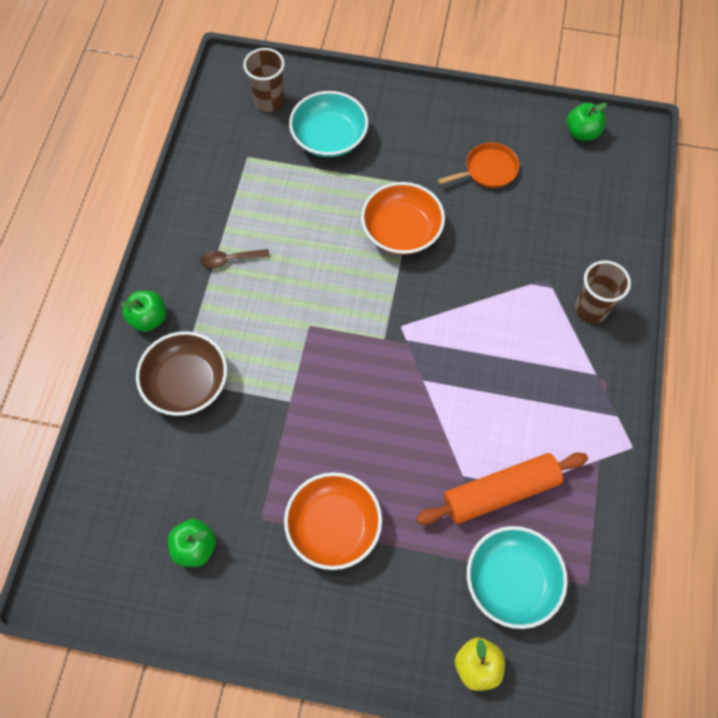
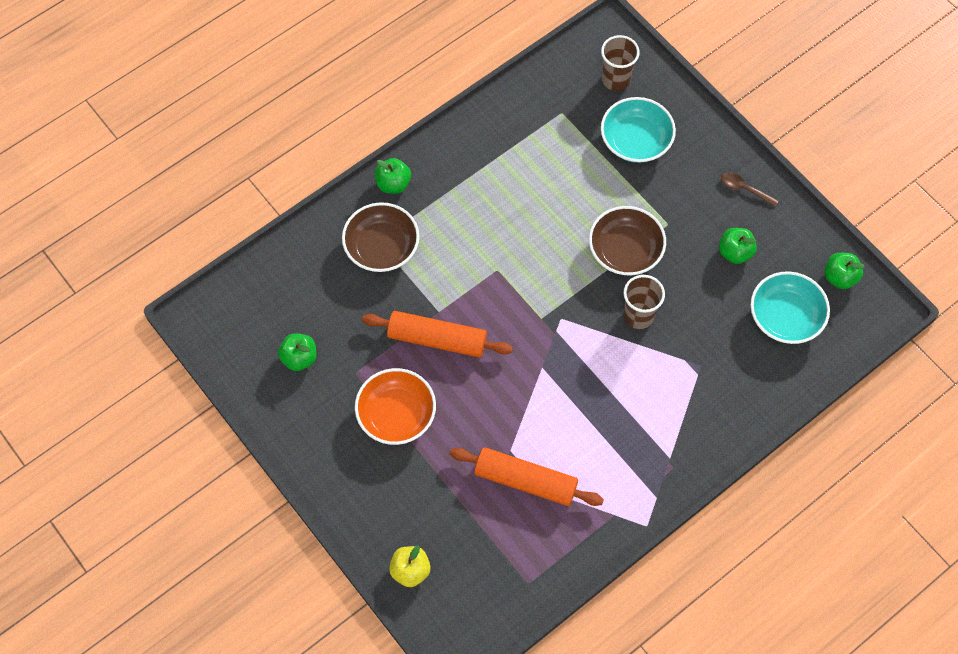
camera: 40 degrees right, 0 degrees up
(230, 260) = (483, 182): brown spoon -> brown spoon (744, 189)
(310, 427) = (437, 339): none -> orange rolling pin
(401, 230) = (625, 250): orange bowl -> brown bowl
(488, 170) = (735, 252): orange pan -> green apple
(511, 581) = (480, 540): turquoise bowl -> turquoise bowl (785, 317)
(591, 309) = (712, 411): brown cup -> brown cup (638, 315)

